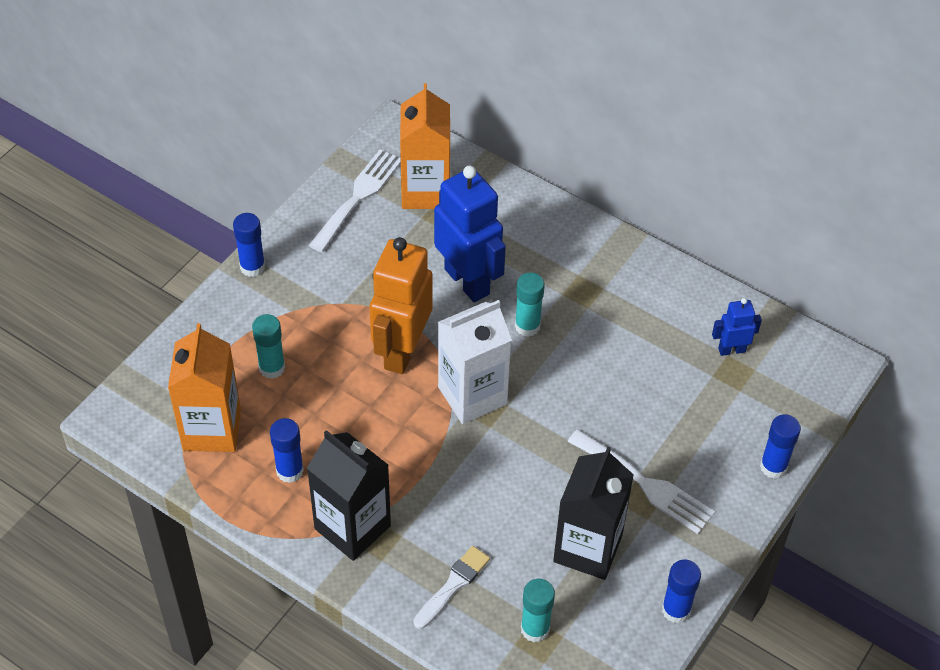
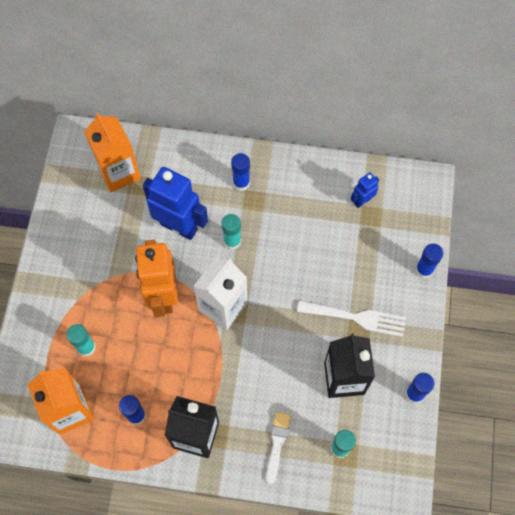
camera: 25 degrees left, 15 degrees up
(252, 267) = (35, 280): blue glue stick -> blue glue stick (241, 183)
(358, 196) = (77, 196): white fork -> none

